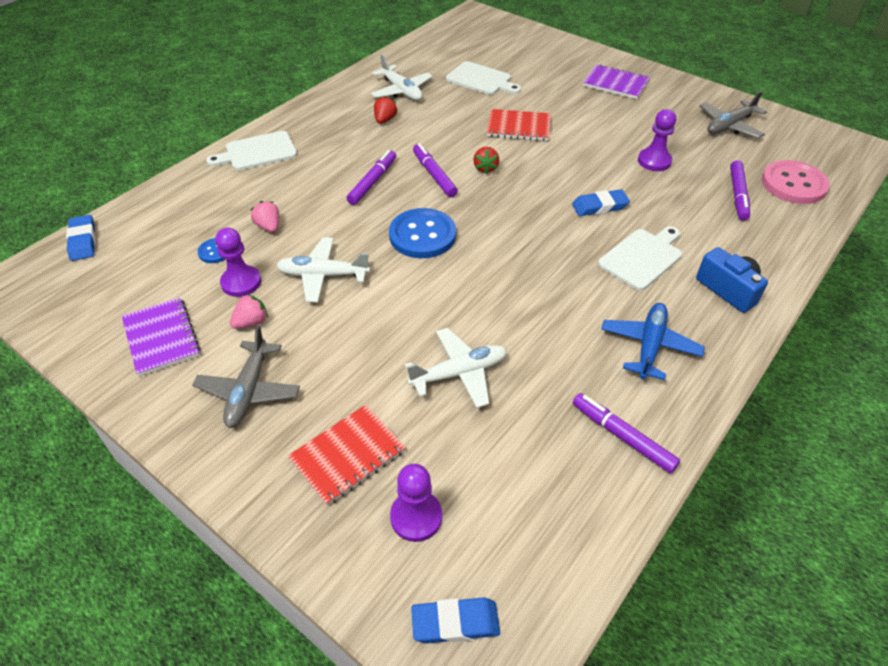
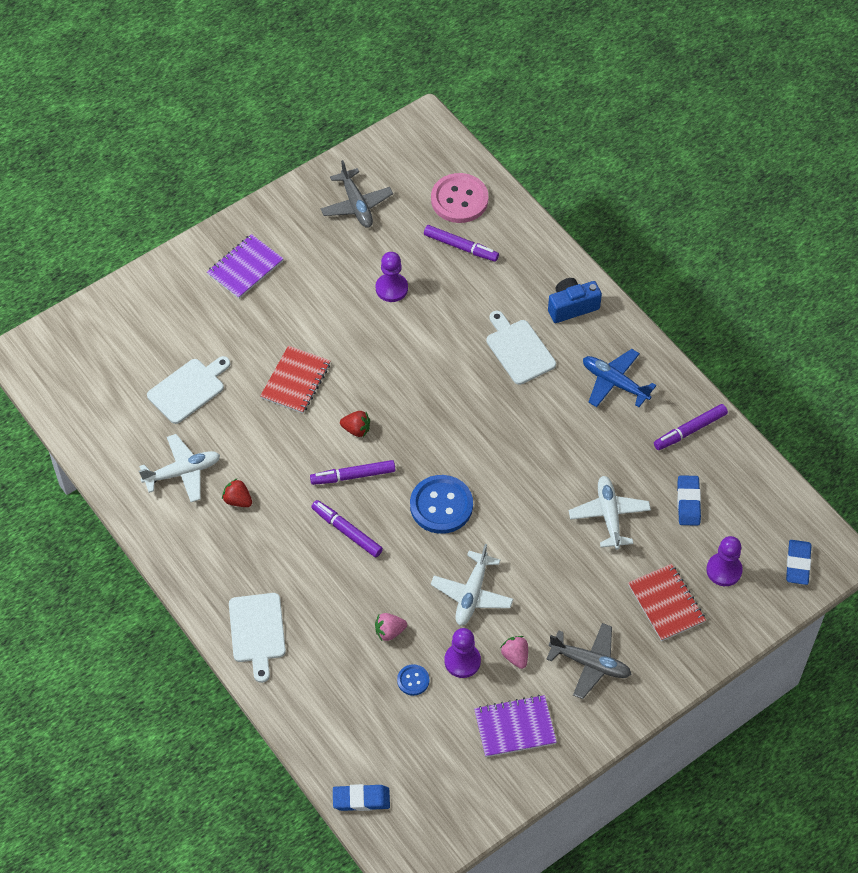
camera: 75 degrees left, 10 degrees up
(599, 206) = (443, 356): blue eraser -> blue eraser (688, 502)

